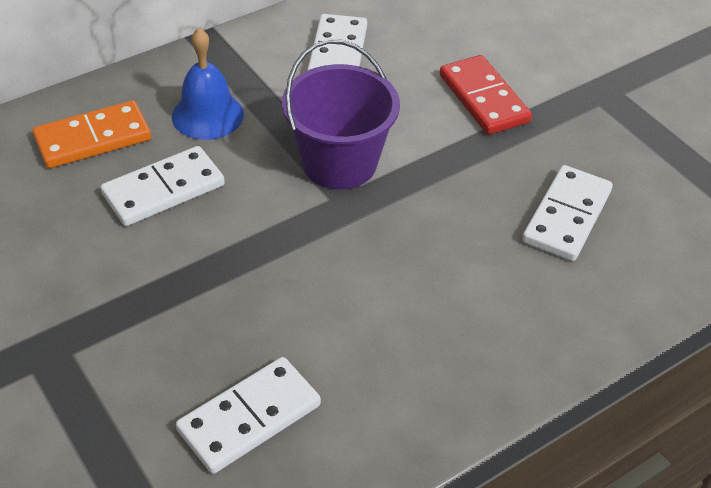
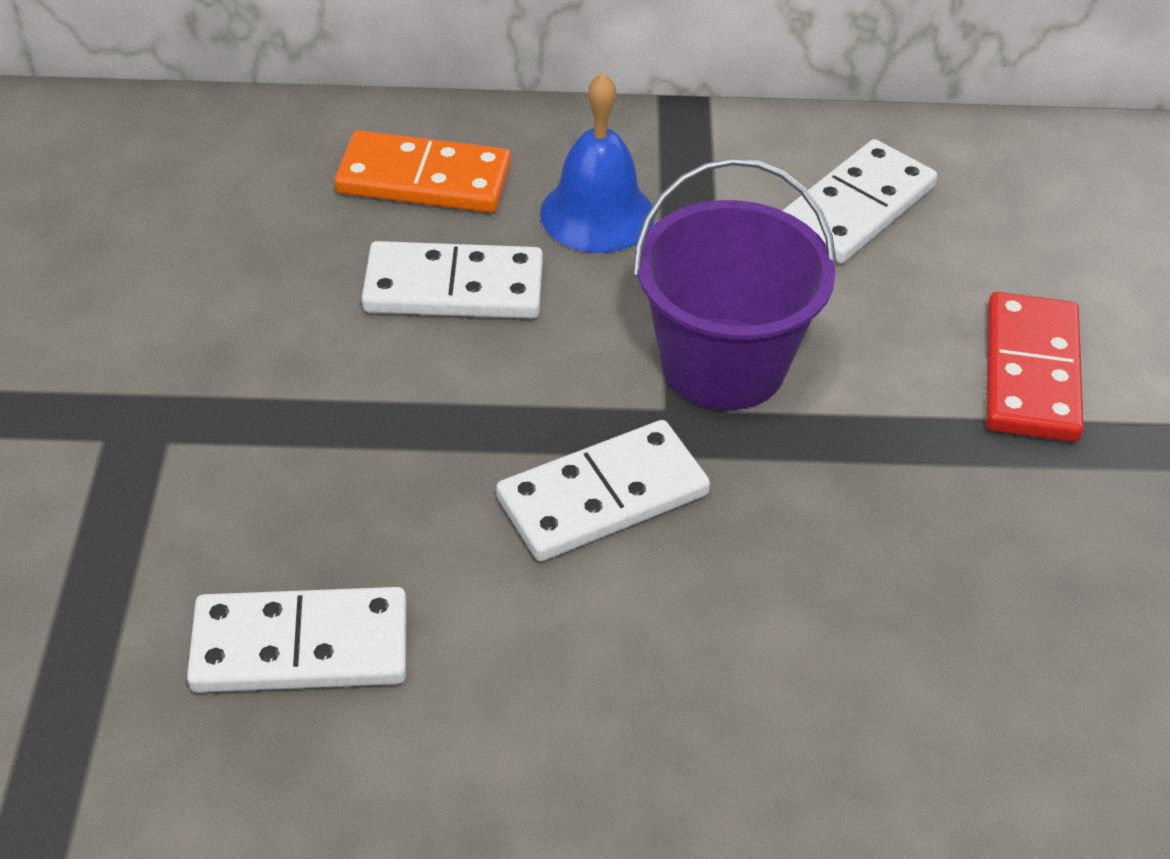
camera: 35 degrees right, 0 degrees up
(567, 216) = (1011, 616): white domino -> white domino (603, 497)

